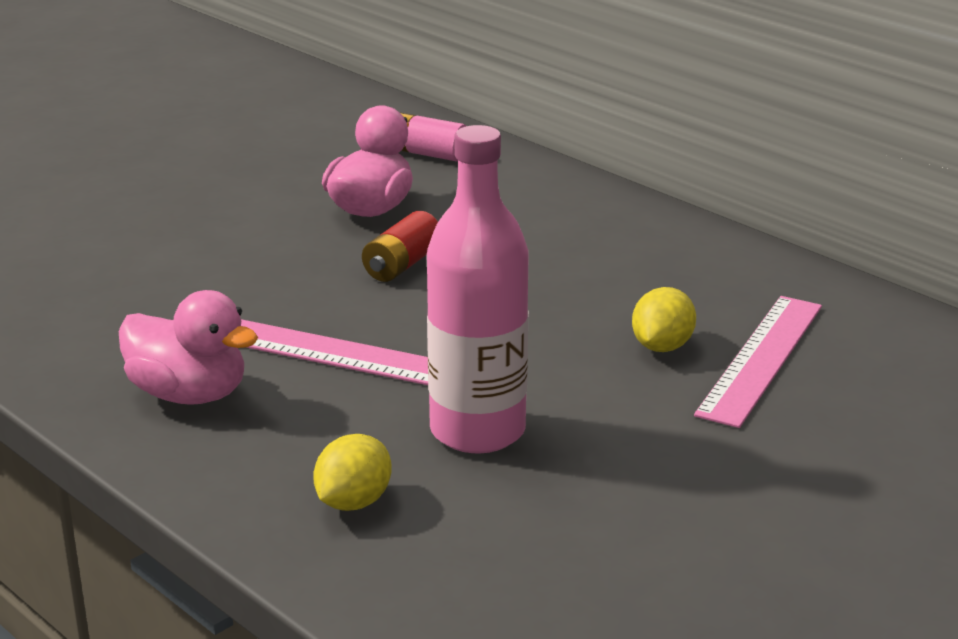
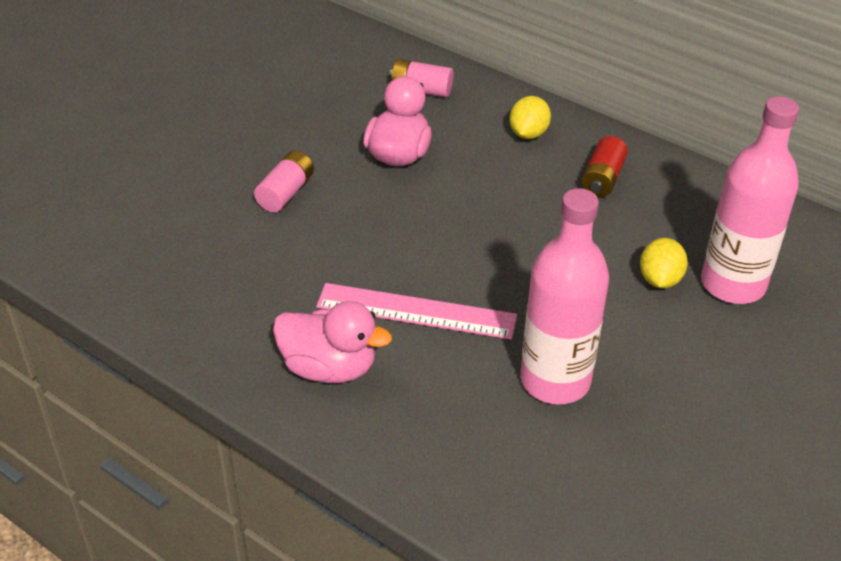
camera: 10 degrees left, 15 degrees up
(213, 233) = (285, 193): none -> pink battery
(353, 502) = (489, 463): yellow lemon -> yellow lemon (528, 134)
(402, 265) = (442, 213): red battery -> red battery (602, 179)
(760, 359) = (733, 284): pink ruler -> pink bottle

